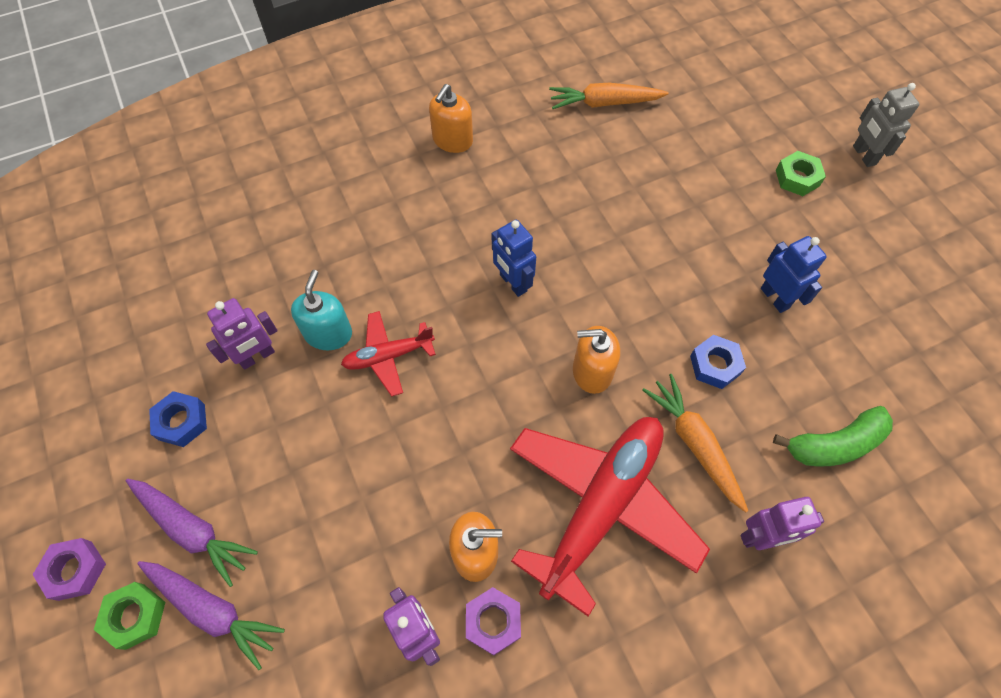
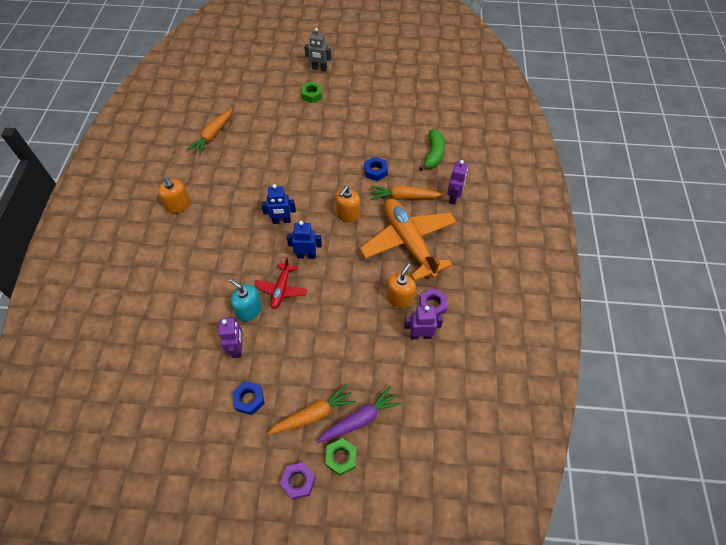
camera: 60 degrees left, 5 degrees down
(192, 530) = (313, 415): purple carrot -> orange carrot
(601, 506) = (409, 242): red plane -> orange plane
(775, 298) = (361, 135): blue robot -> blue robot (306, 255)

